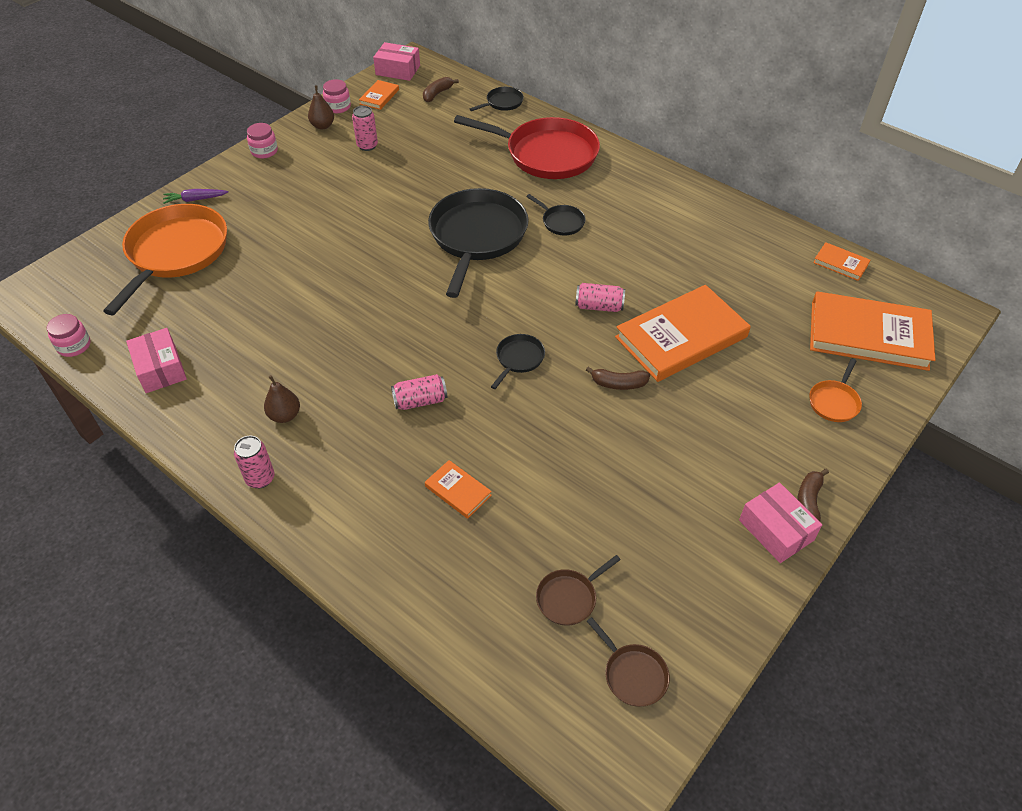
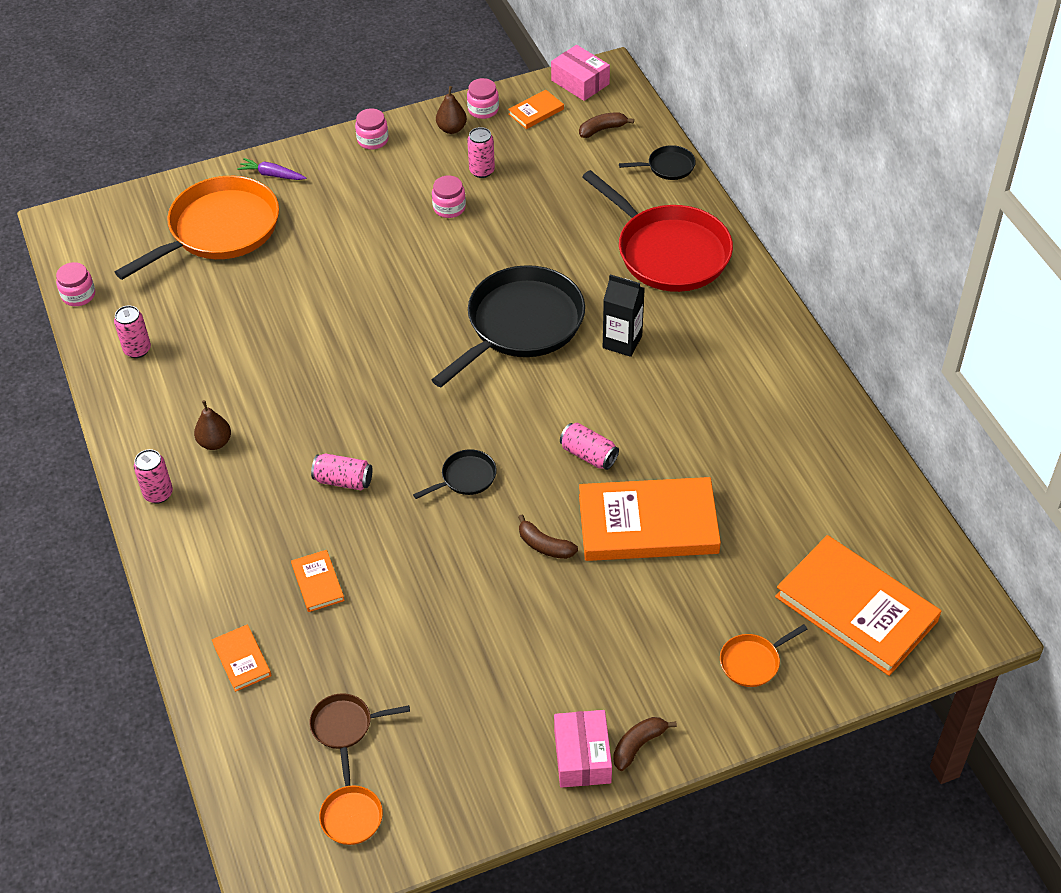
camera: 30 degrees right, 0 degrees up
(160, 369) = (137, 350): pink box -> pink can
(360, 177) = (449, 208): none -> pink jar
(561, 222) = (622, 342): black pan -> black carton
(633, 674) = (351, 814): brown pan -> orange pan
(840, 263) = (899, 515): orange book -> orange book (242, 659)

